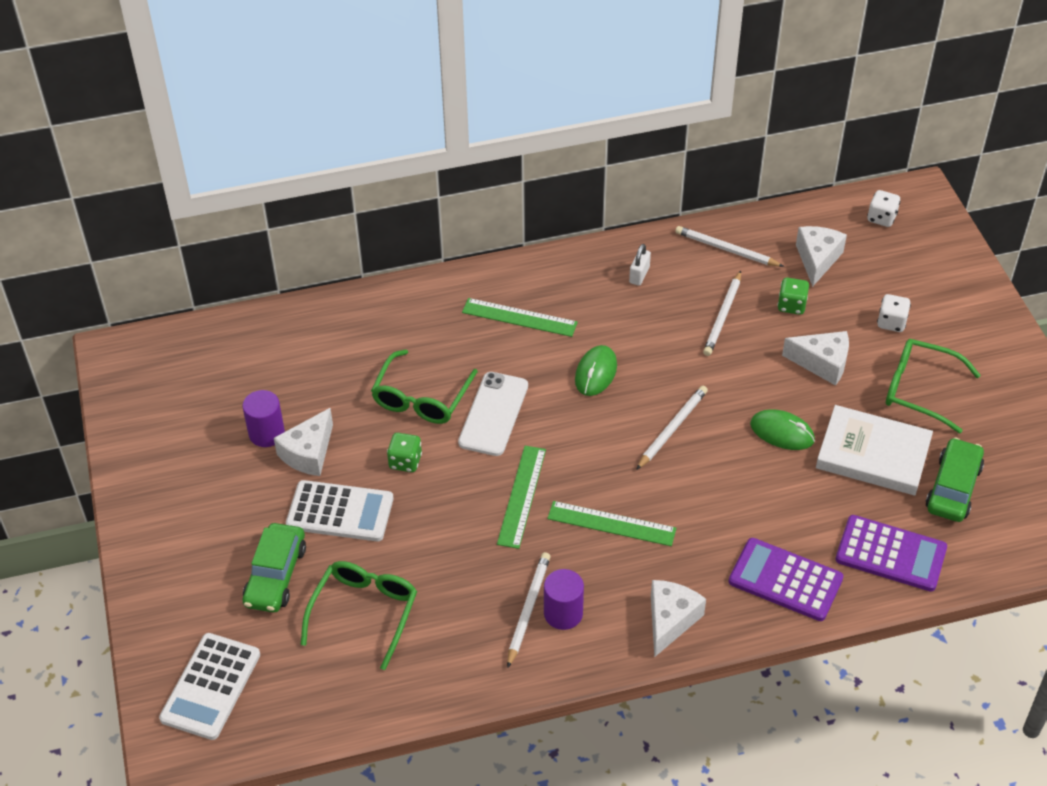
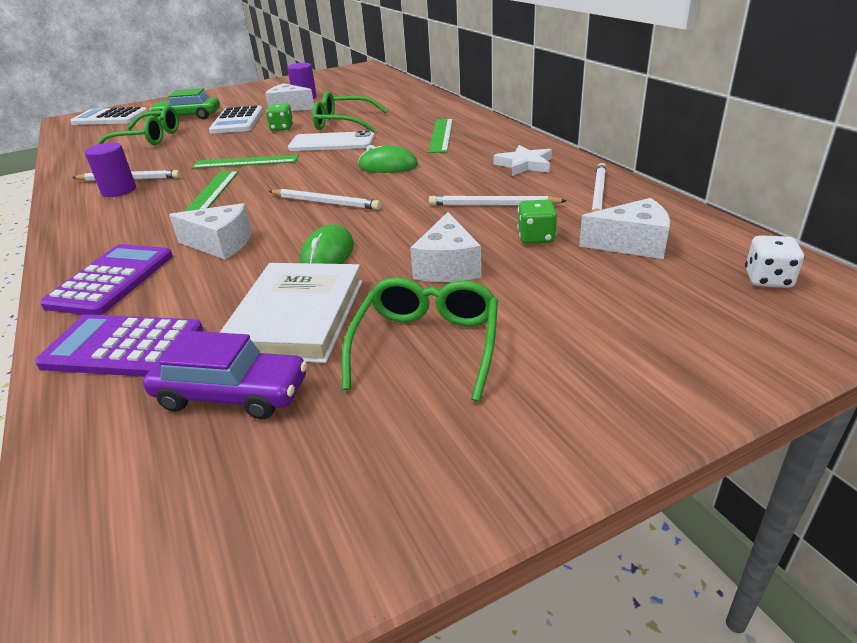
camera: 80 degrees right, 15 degrees down
(639, 275) = (524, 165): white padlock -> white star
(670, 620) = (88, 230): white cheese -> white cheese (220, 244)
(890, 554) = (123, 347): purple calculator -> purple calculator turned 90 degrees clockwise
(891, 322) = (553, 308): white dice -> none
(953, 488) = (232, 393): green car -> purple car

